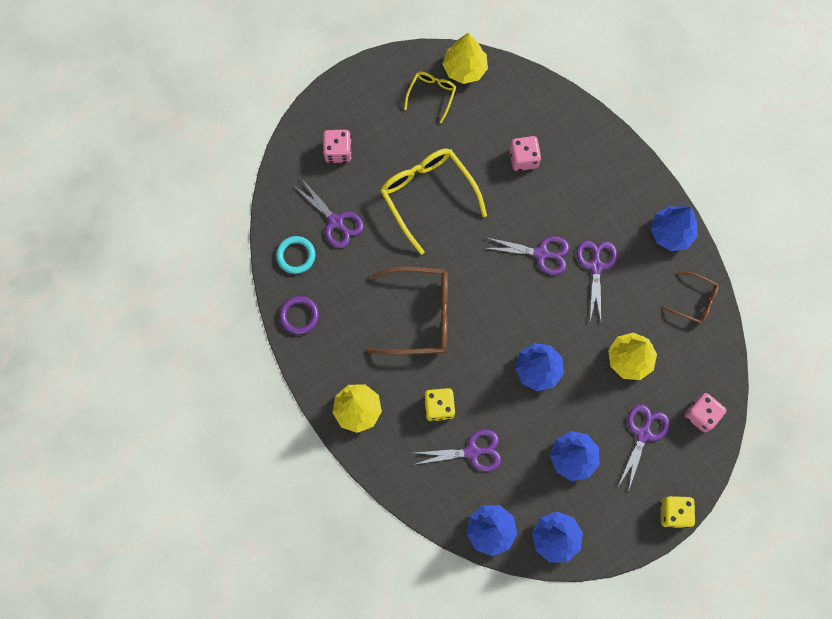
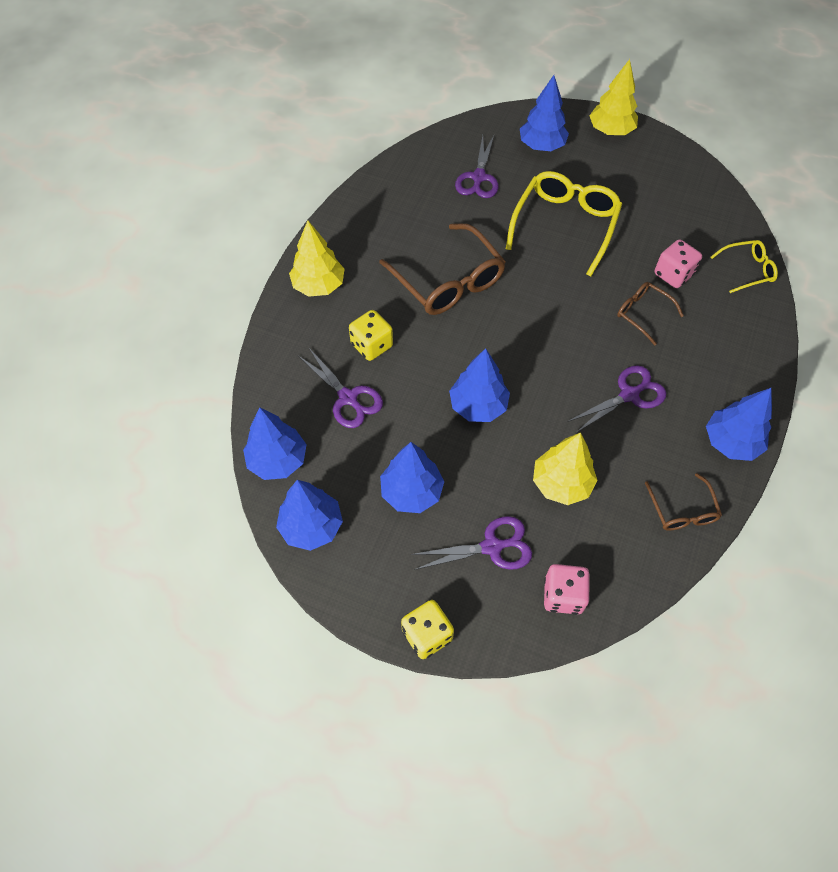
camera: 55 degrees right, 15 degrees down
(296, 255) = (423, 168): turquoise ring -> none
(299, 316) = (372, 199): purple ring -> none
(338, 151) = (541, 146): pink dice -> blue tree
(431, 95) = (658, 178): yellow glasses -> yellow glasses (747, 270)
(464, 69) = (707, 186): yellow tree -> yellow tree (610, 131)
(541, 205) = (643, 314): none -> brown glasses
(541, 253) = (596, 341): purple scissors -> none

